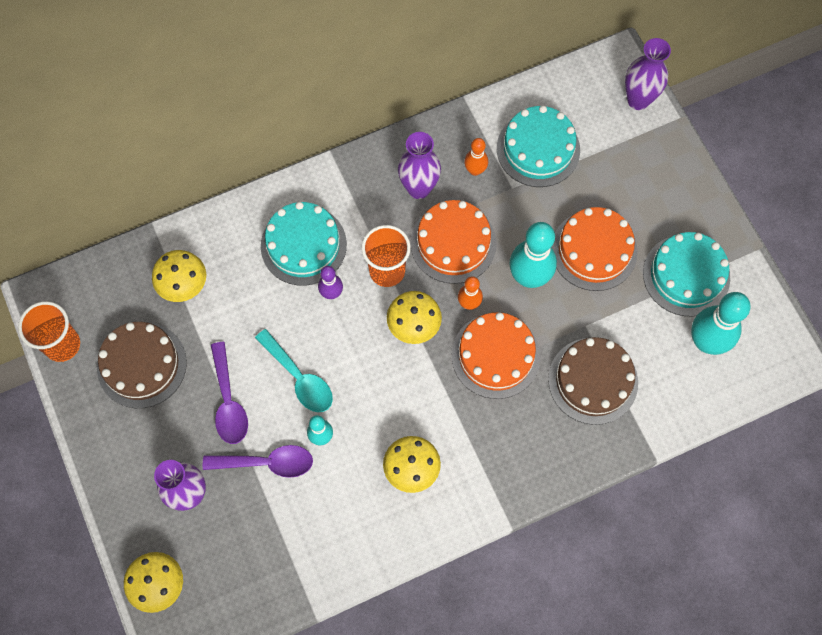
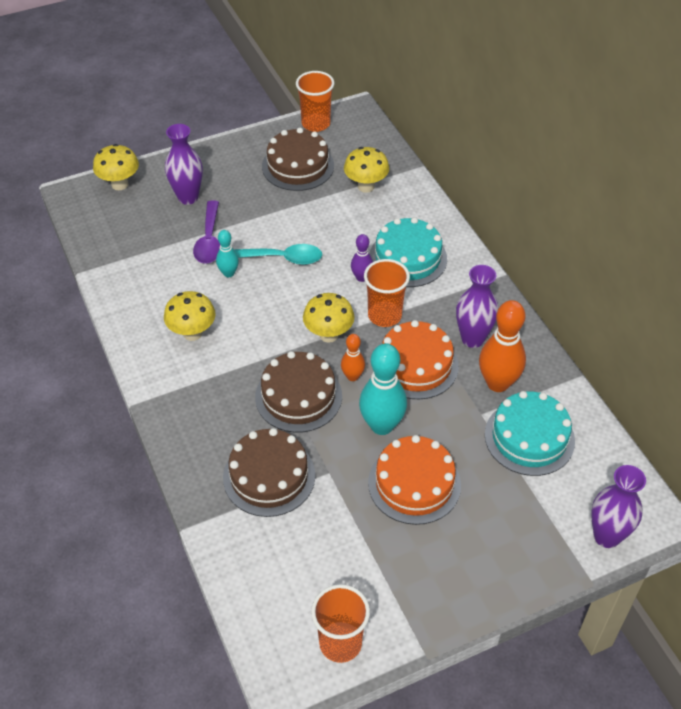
camera: 90 degrees right, 20 degrees down
(228, 401) = (264, 216): purple spoon -> none
(299, 378) = (282, 258): turquoise spoon -> turquoise spoon turned 135 degrees counterclockwise
(475, 170) = (498, 383): orange bowling pin -> orange bowling pin, size x1.87
(495, 355) = (298, 396): orange cake -> brown cake
(686, 275) = (388, 571): turquoise cake -> none
(706, 342) = (309, 586): turquoise bowling pin -> none
(757, 315) = (340, 643): none -> orange cup

